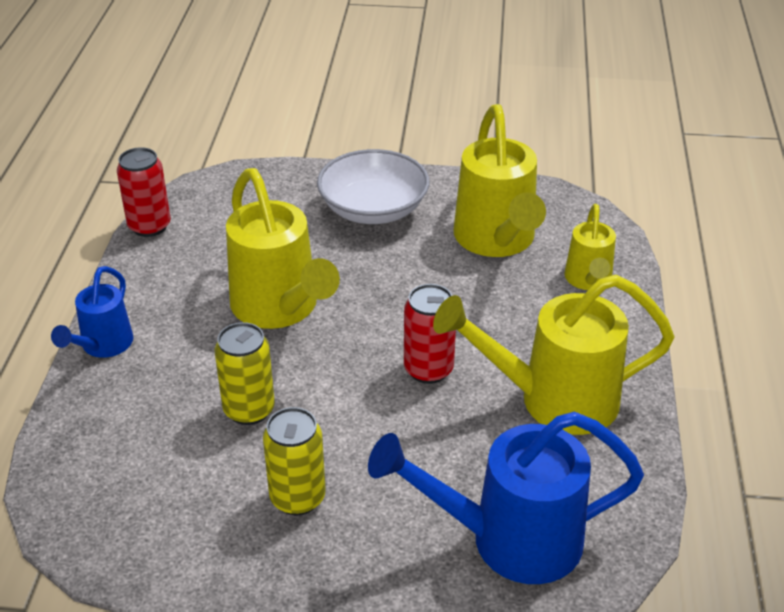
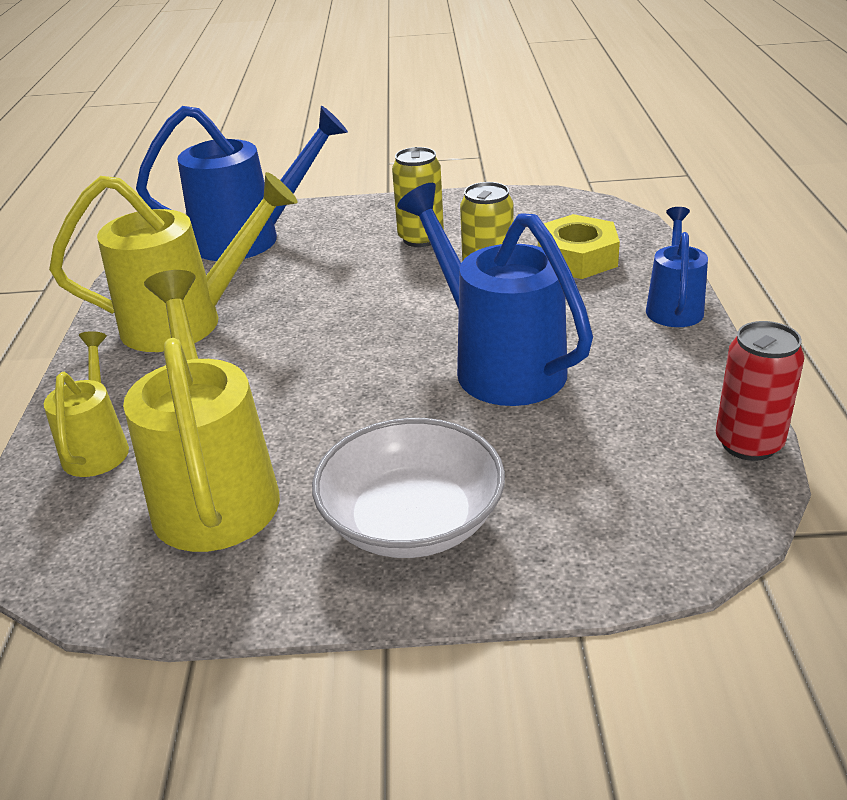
camera: 175 degrees right, 5 degrees down
(144, 429) = (577, 258): none -> yellow nut
(279, 308) = (499, 365): yellow watering can -> blue watering can
(428, 369) = (315, 330): red can -> none

